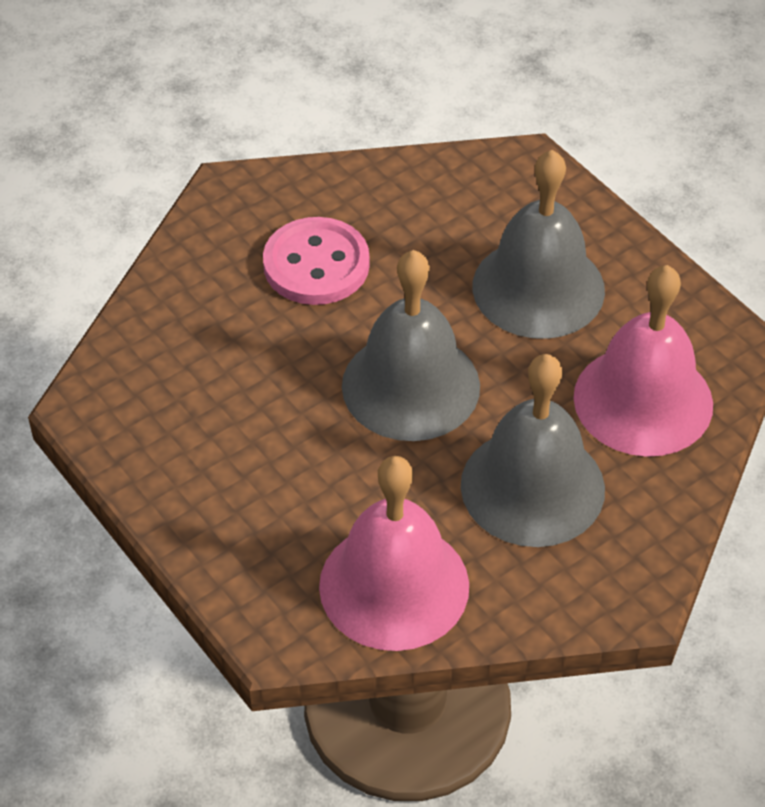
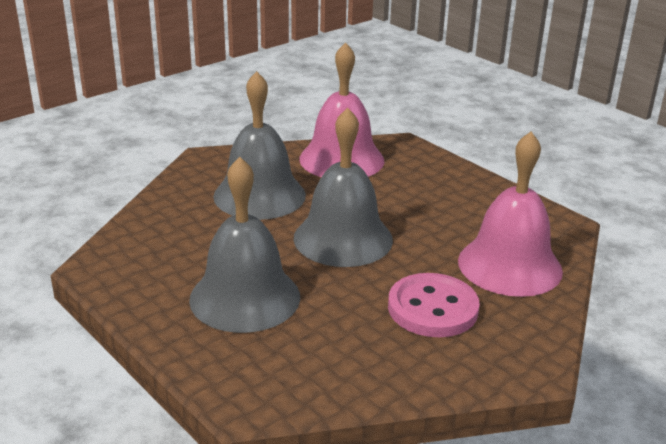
camera: 175 degrees right, 20 degrees down
(643, 400) = (176, 234): pink bell -> pink bell (509, 265)

